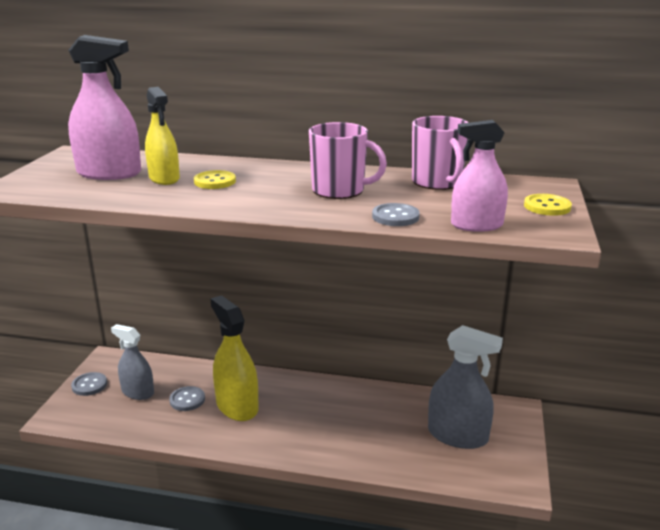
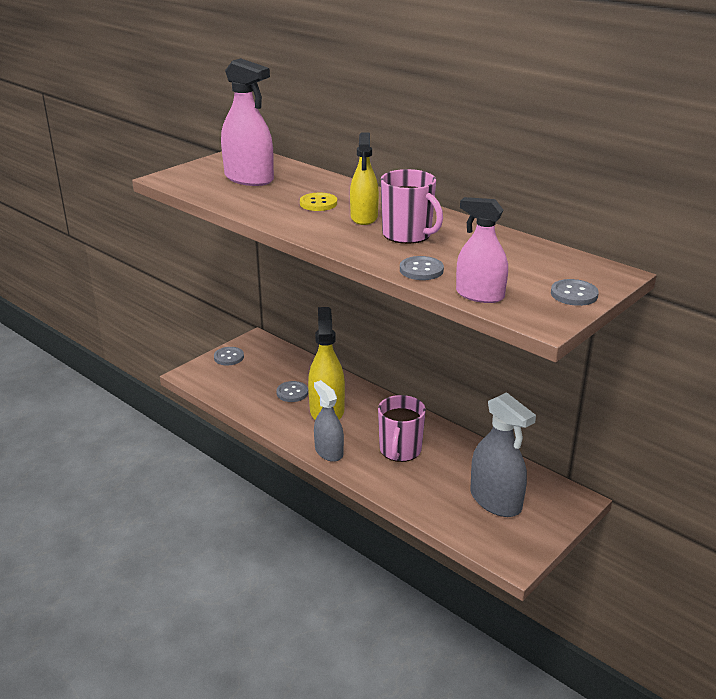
camera: 30 degrees right, 5 degrees up
(138, 392) = (259, 374): grey spray bottle -> grey spray bottle (329, 452)
(164, 178) = (284, 192): yellow spray bottle -> yellow spray bottle (364, 217)
(437, 182) = (506, 246): pink mug -> pink mug (400, 450)
(547, 206) = (574, 294): yellow button -> grey button

